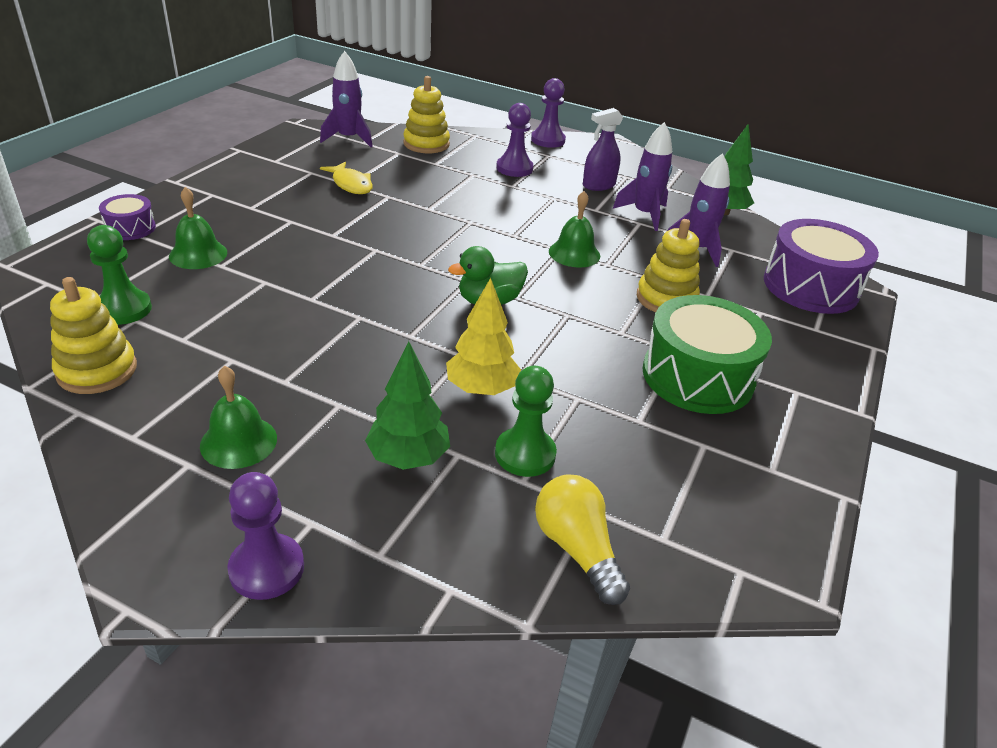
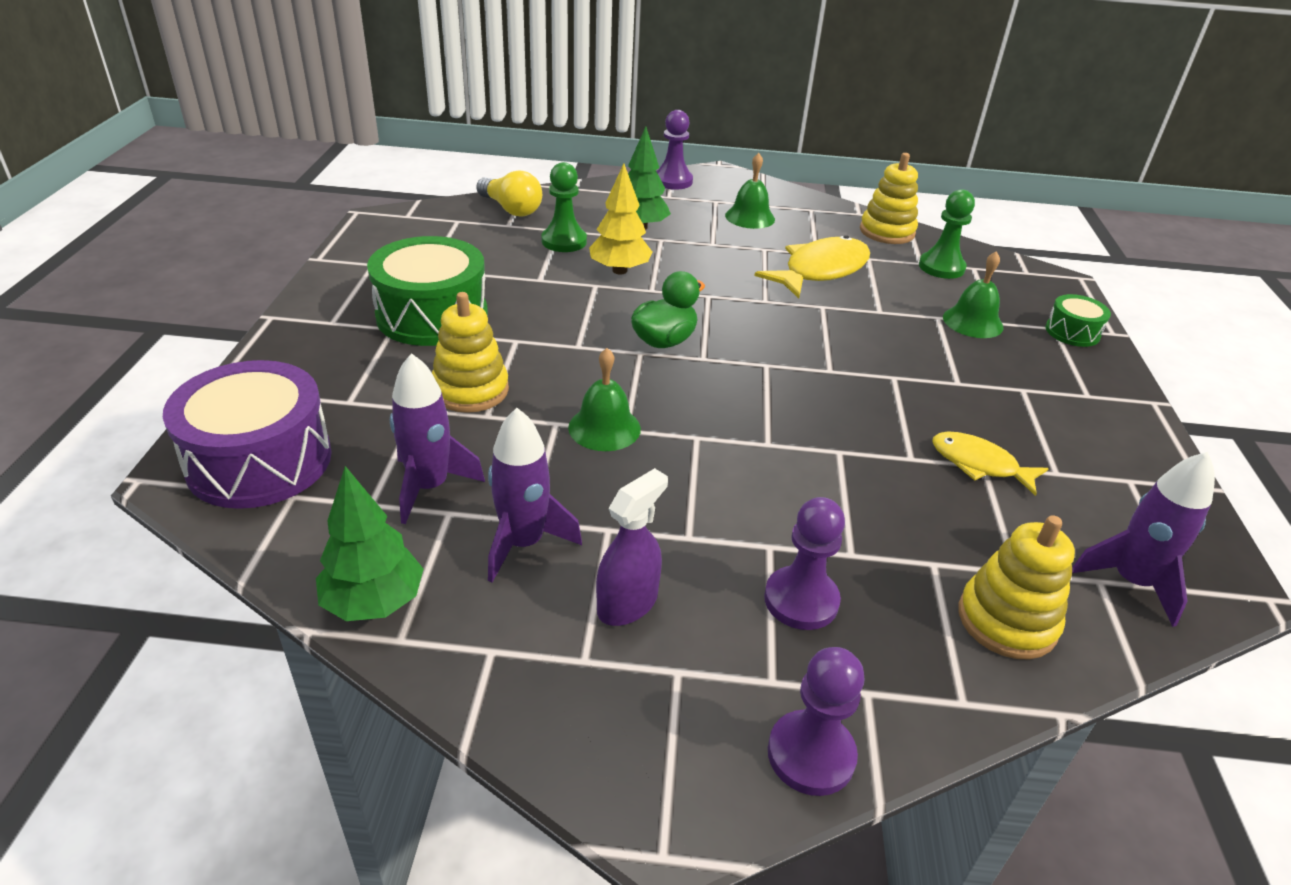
camera: 160 degrees right, 0 degrees up
(130, 228) = (1072, 332): purple drum -> green drum
(260, 336) = (820, 271): none -> yellow fish

